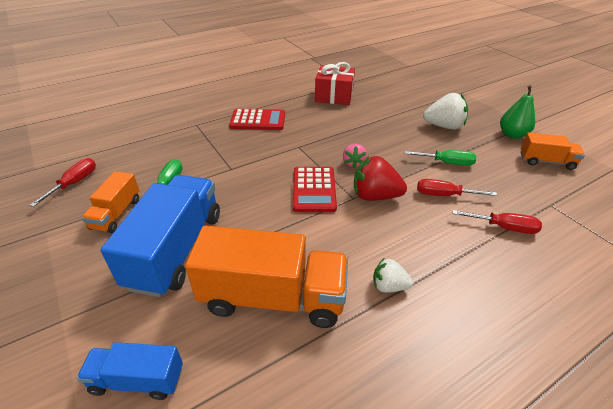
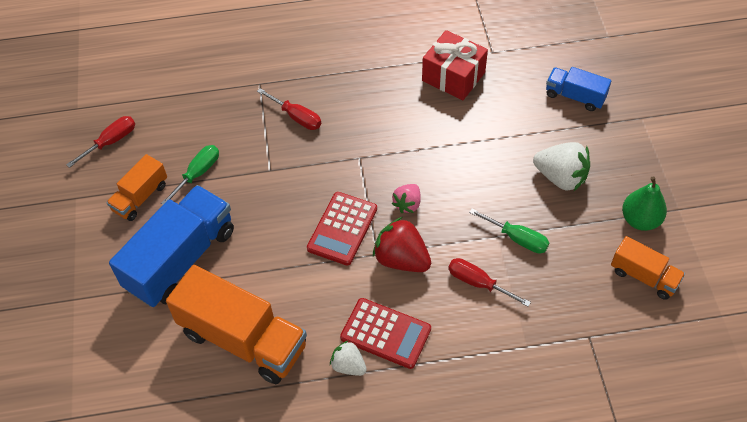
camera: 25 degrees right, 15 degrees up
(137, 380) = (116, 370): blue truck -> blue truck (575, 96)
(258, 120) = (333, 97): red calculator -> red calculator (385, 333)
(503, 227) = (509, 345): red screwdriver -> red screwdriver (296, 117)

